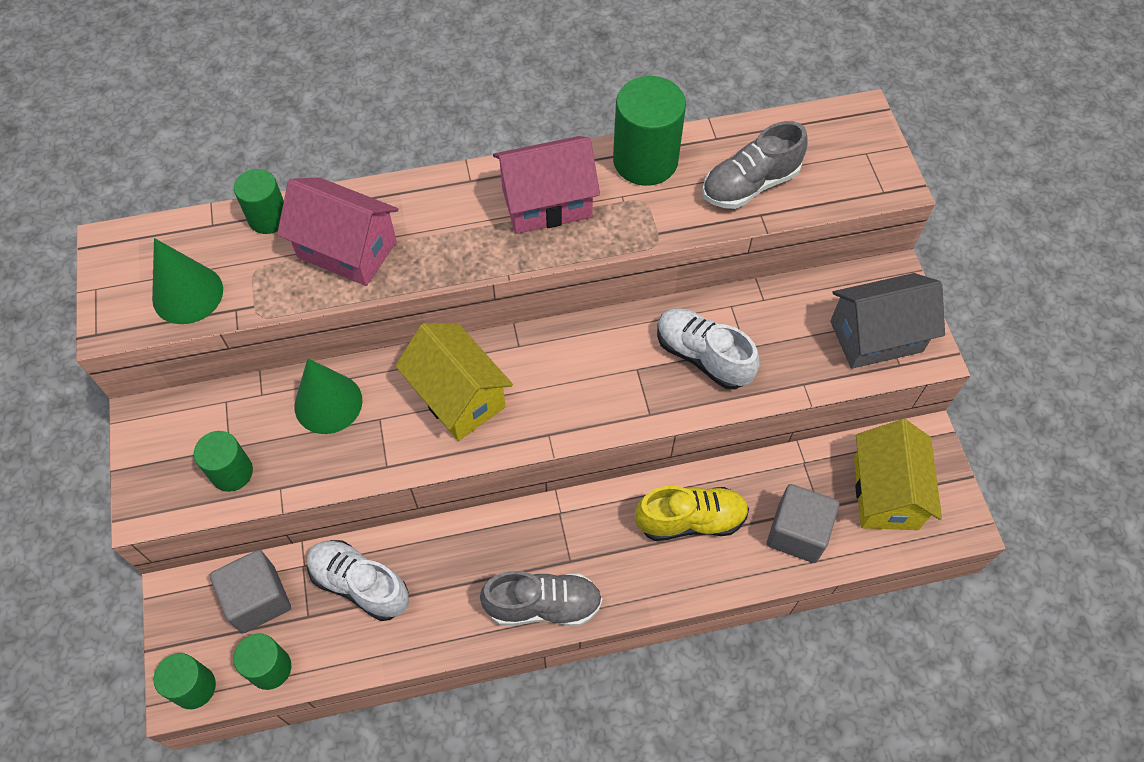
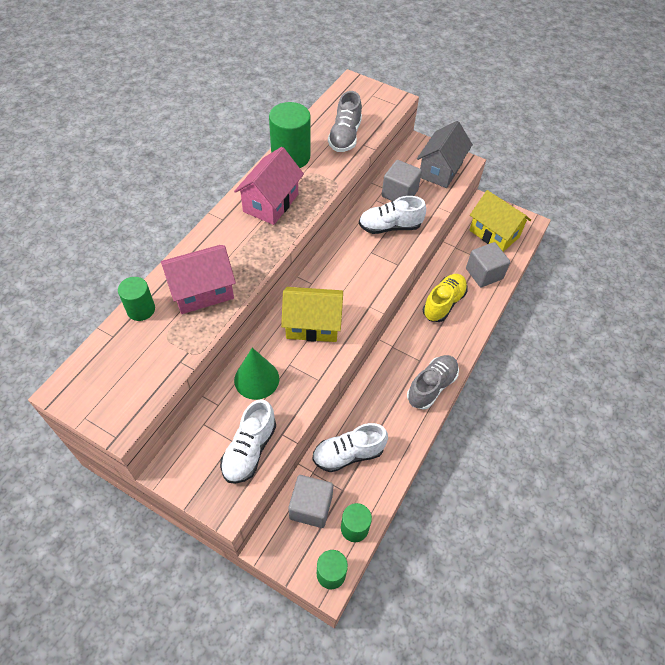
camera: 50 degrees left, 5 degrees down
(187, 294) = (144, 376): green cone -> none
(232, 472) = (249, 450): green cylinder -> white shoe
(774, 323) = (399, 193): none -> grey cube

